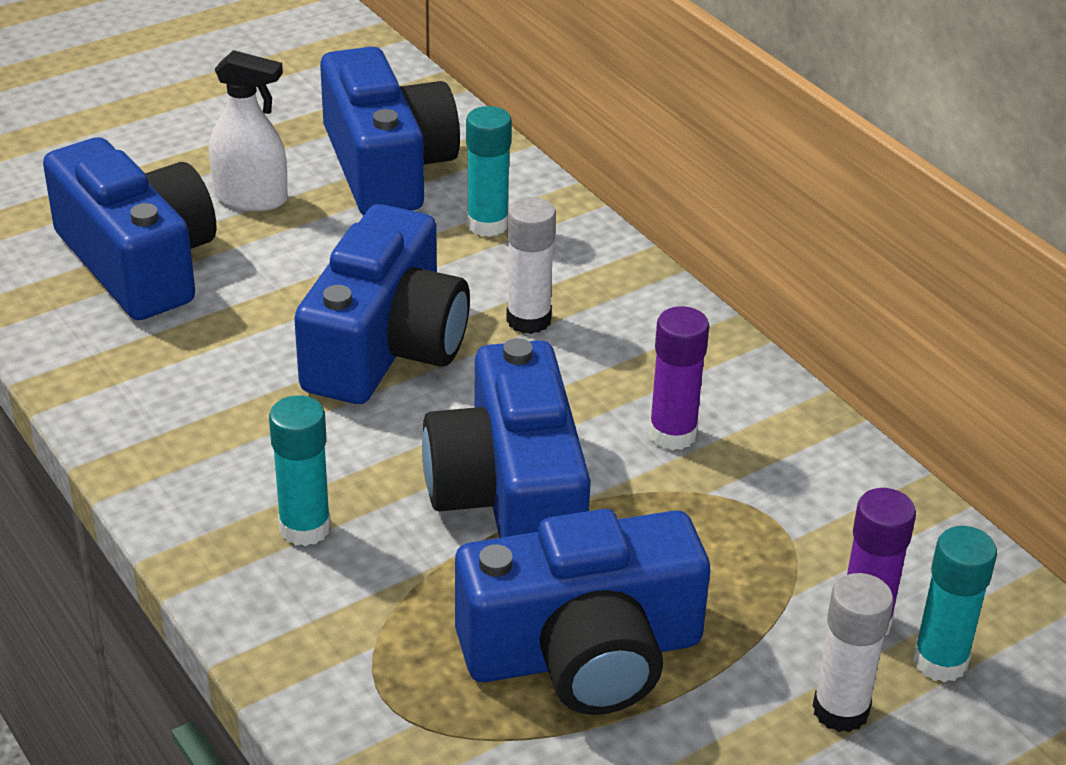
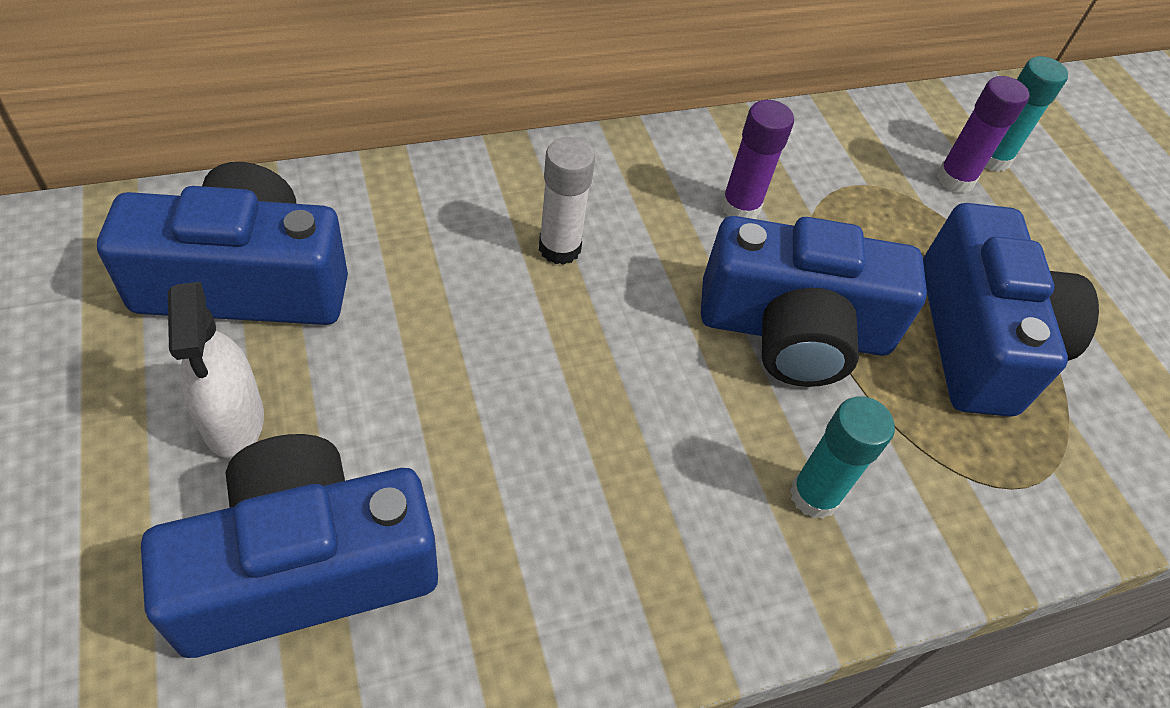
camera: 80 degrees left, 15 degrees up
(251, 198) = (233, 420): white spray bottle -> white spray bottle turned 135 degrees clockwise
(386, 346) = (561, 363): blue camera -> none
(487, 224) = (396, 233): turquoise glue stick -> none
(840, 710) = (1035, 220): white glue stick -> none

